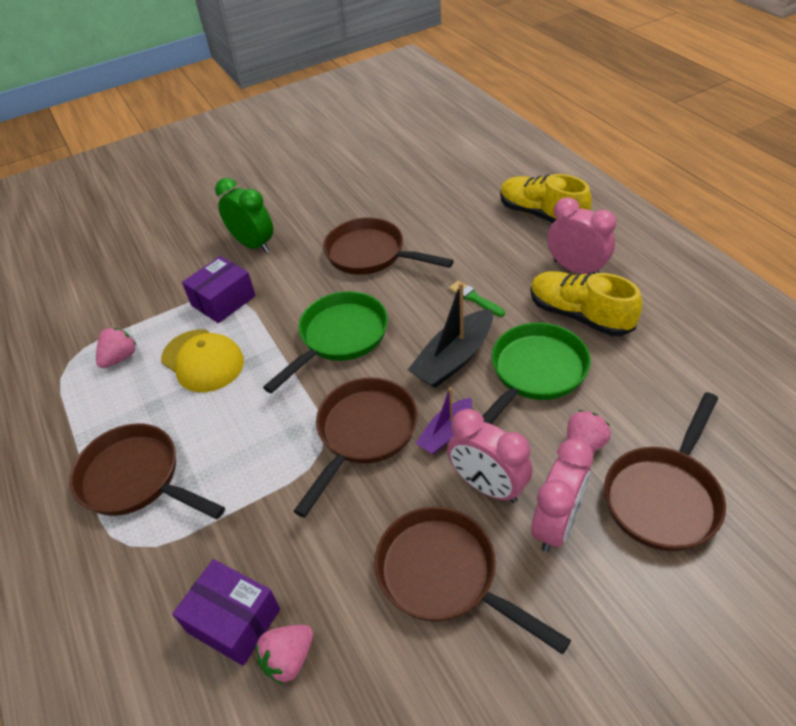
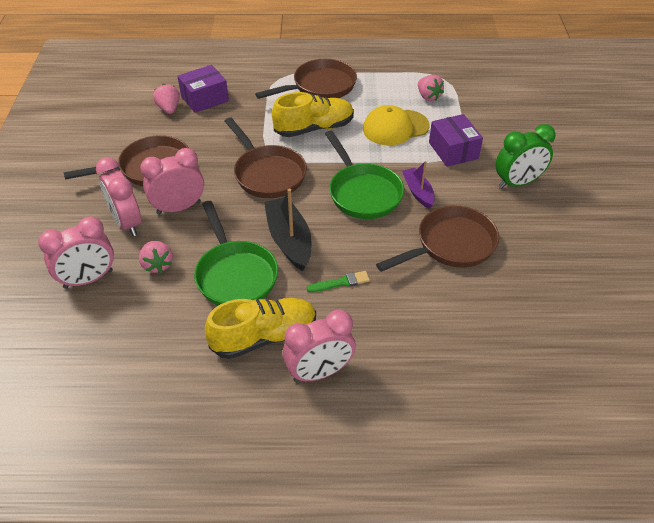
camera: 115 degrees right, 0 degrees up
(446, 432) = (232, 208): purple boat -> purple boat (418, 192)
(541, 215) = (422, 398): yellow shoe -> yellow shoe (314, 128)
(663, 496) = (88, 279): brown pan -> pink clock

